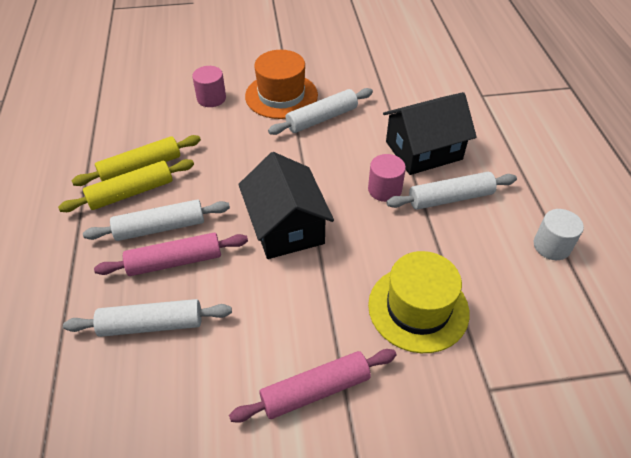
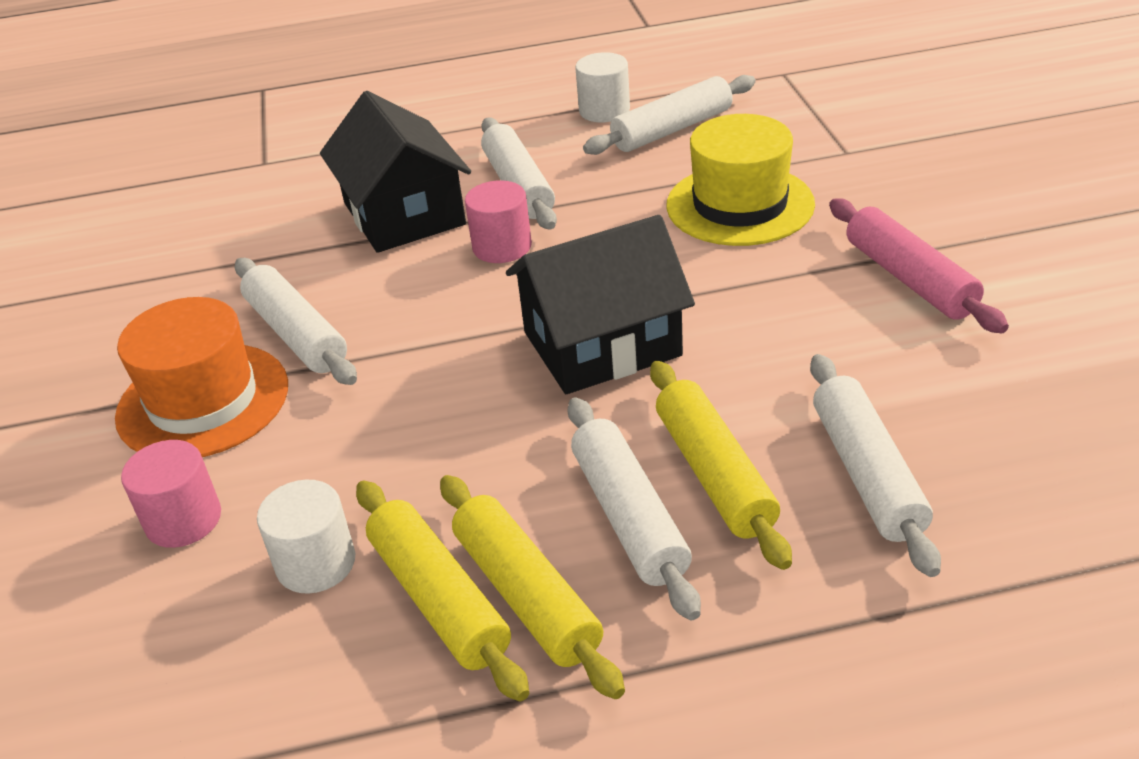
camera: 90 degrees left, 10 degrees down
(174, 134) = (316, 563): none -> white cylinder
(175, 261) = (714, 474): pink rolling pin -> yellow rolling pin
(524, 282) = (672, 129): none -> white rolling pin

